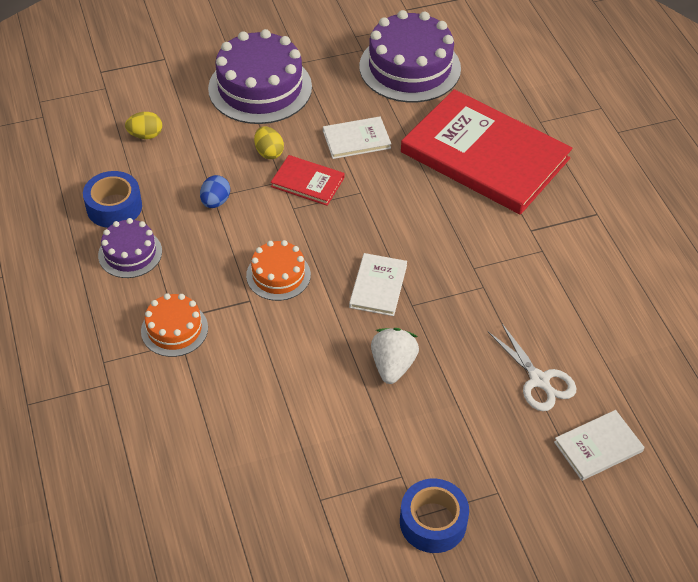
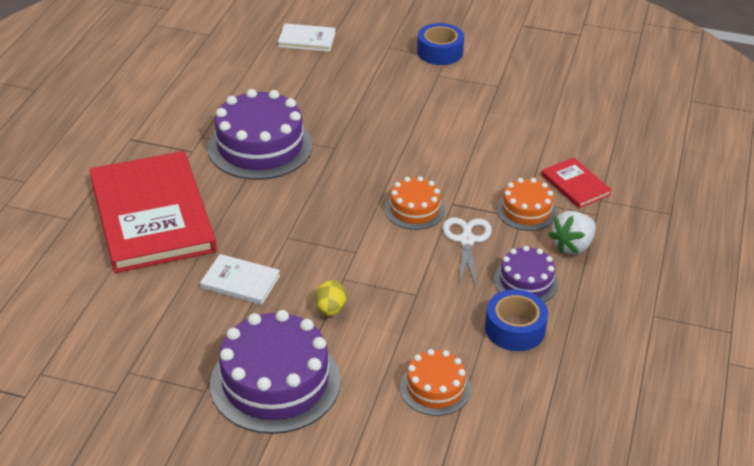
camera: 145 degrees left, 10 degrees down
(145, 135) = (435, 388): yellow egg -> orange cake
(215, 202) = (418, 289): blue egg -> none
(307, 182) = (322, 266): red book -> red book (575, 185)
(378, 286) = (346, 168): white book -> none
(393, 365) = (386, 123): white strawberry -> white strawberry (572, 246)
(410, 67) = (108, 326): purple cake -> purple cake (260, 146)
(539, 381) = (301, 77): white scissors -> white scissors (467, 240)

